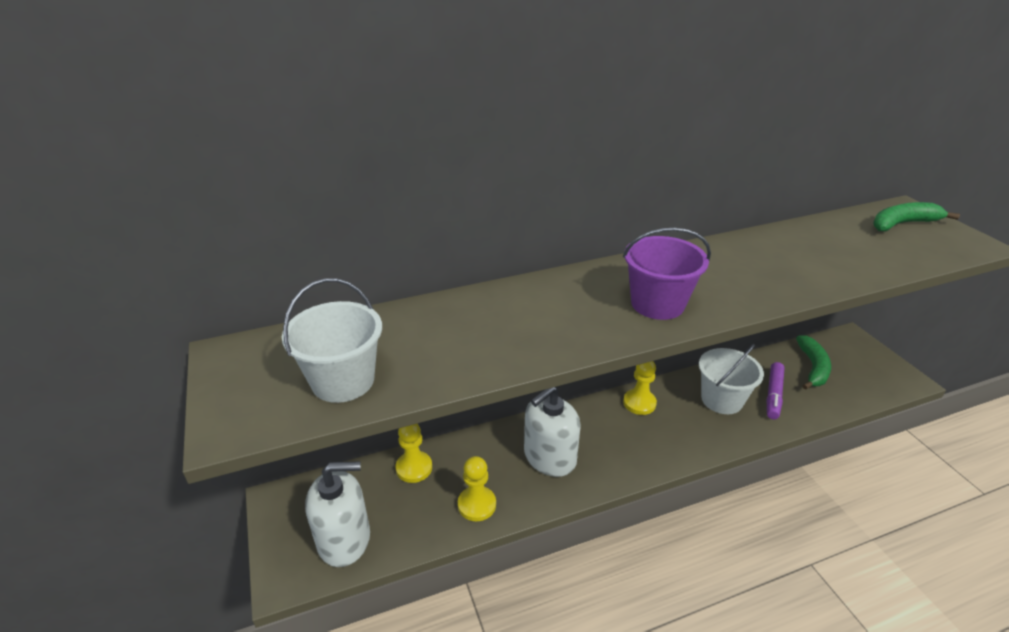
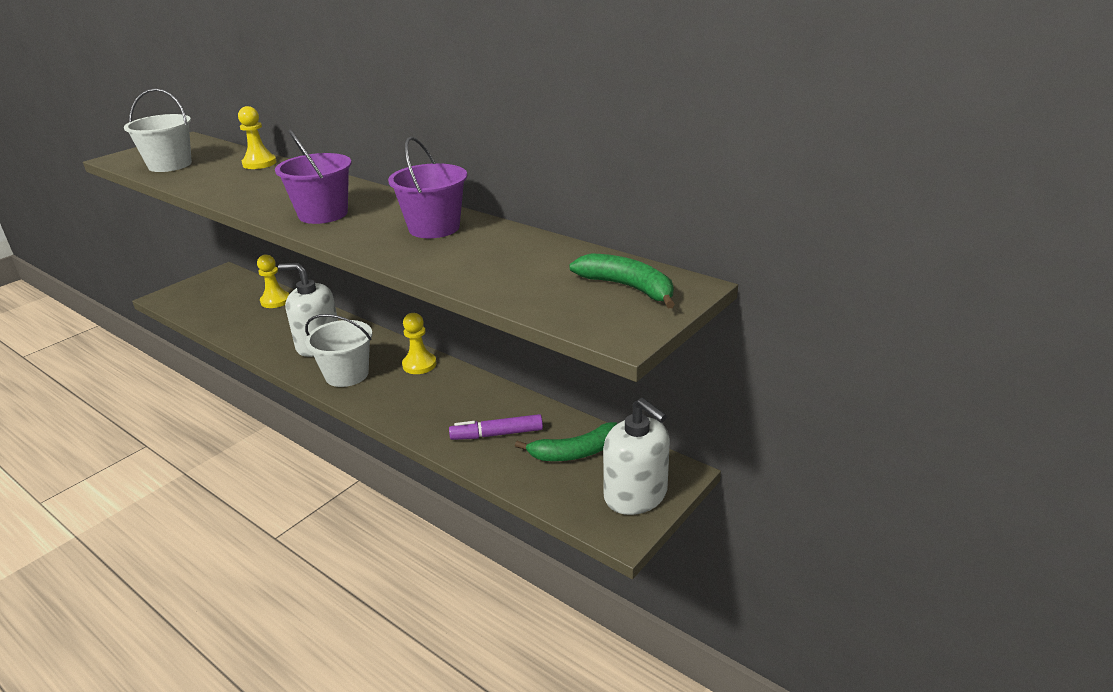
camera: 60 degrees right, 5 degrees down
(344, 539) = (200, 302): white soap dispenser -> white soap dispenser (635, 495)
(477, 505) = (252, 332): yellow pawn -> yellow pawn (259, 163)
(721, 400) = (461, 405): white bucket -> white bucket (347, 374)
(740, 260) = (434, 228): none -> purple bucket

